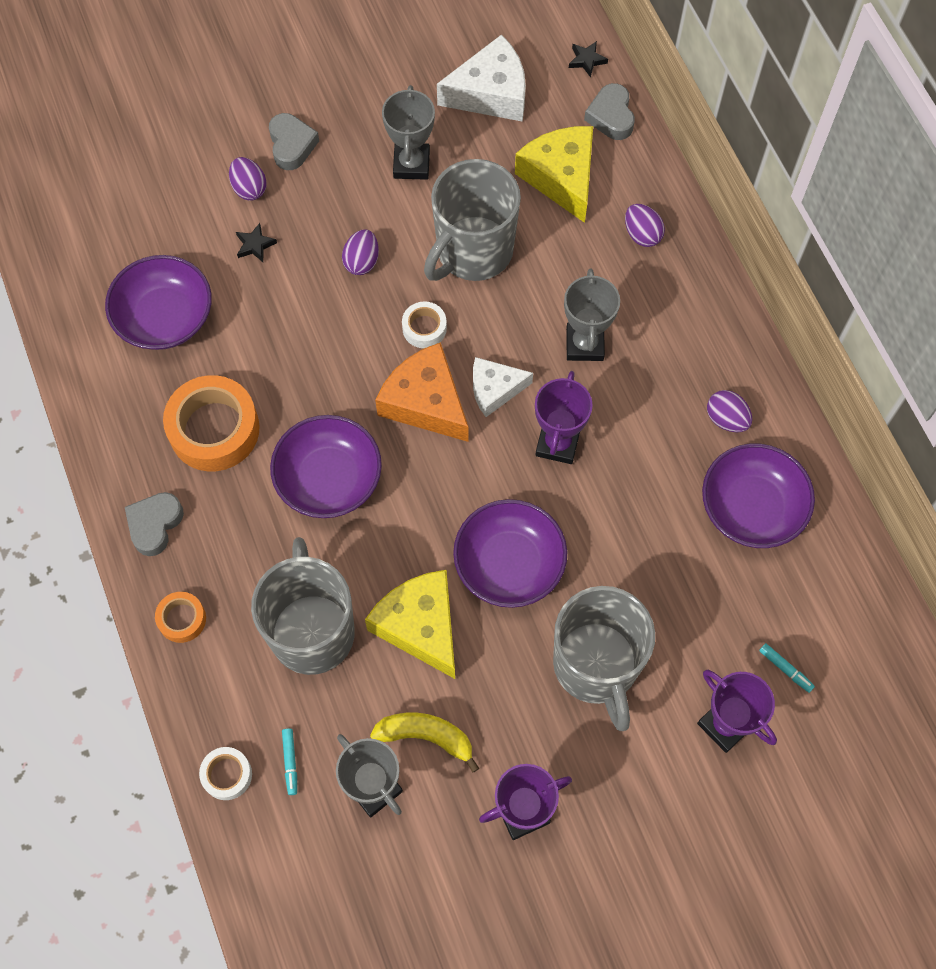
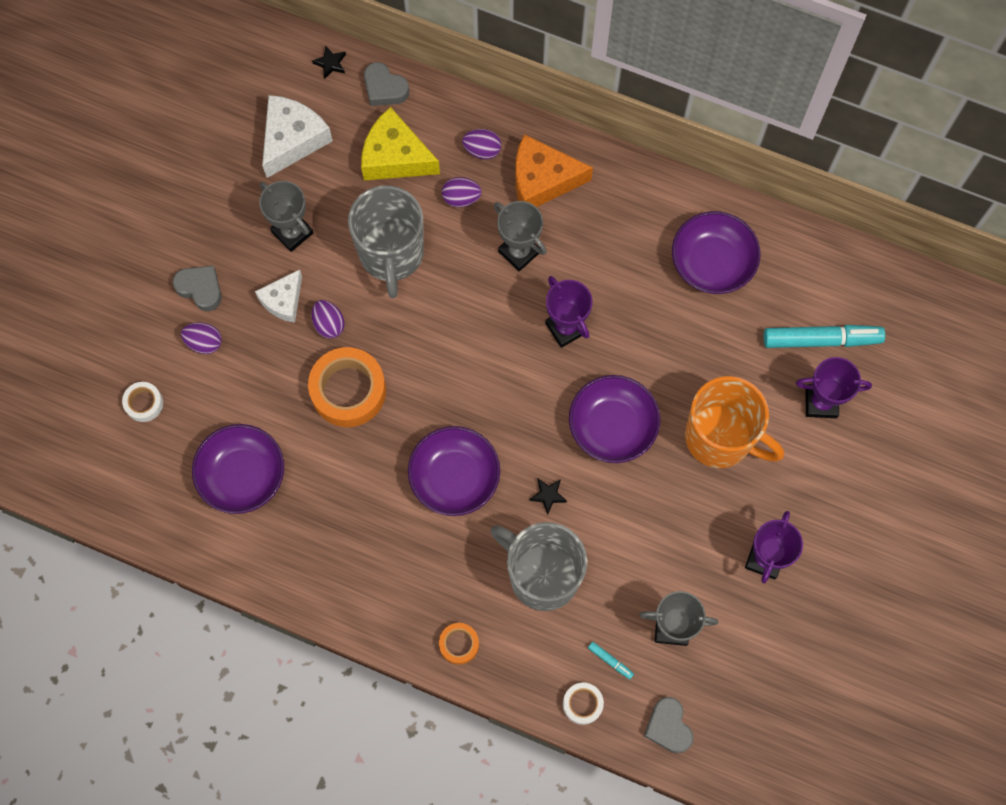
camera: 45 degrees left, 5 degrees up
(155, 525) = (380, 606): grey heart -> grey heart (668, 727)
(214, 429) = (352, 514): orange tape -> orange tape (348, 391)
(255, 245) = (249, 376): black star -> black star (548, 495)
(420, 626) = (600, 511): yellow cheese -> none
(424, 328) = (413, 331): white tape -> white tape (144, 403)
(425, 402) = (462, 376): orange cheese -> orange cheese (542, 180)
(426, 737) = (670, 570): yellow banana -> none
(495, 389) = (495, 329): white cheese -> white cheese (283, 300)
(596, 666) = (720, 438): grey mug -> orange mug
(726, 419) = (646, 222): purple egg -> purple egg (461, 198)
(785, 669) = (821, 340): turquoise marker -> turquoise marker, size x2.40

